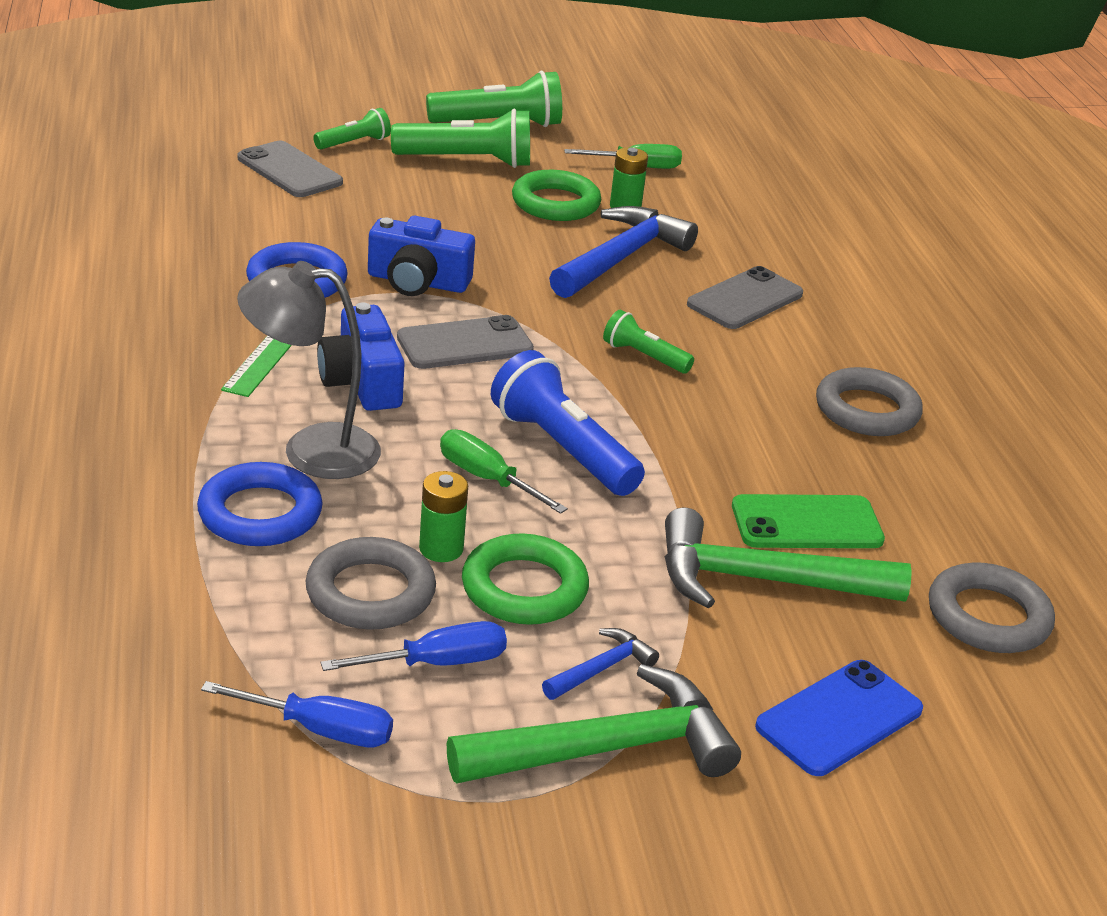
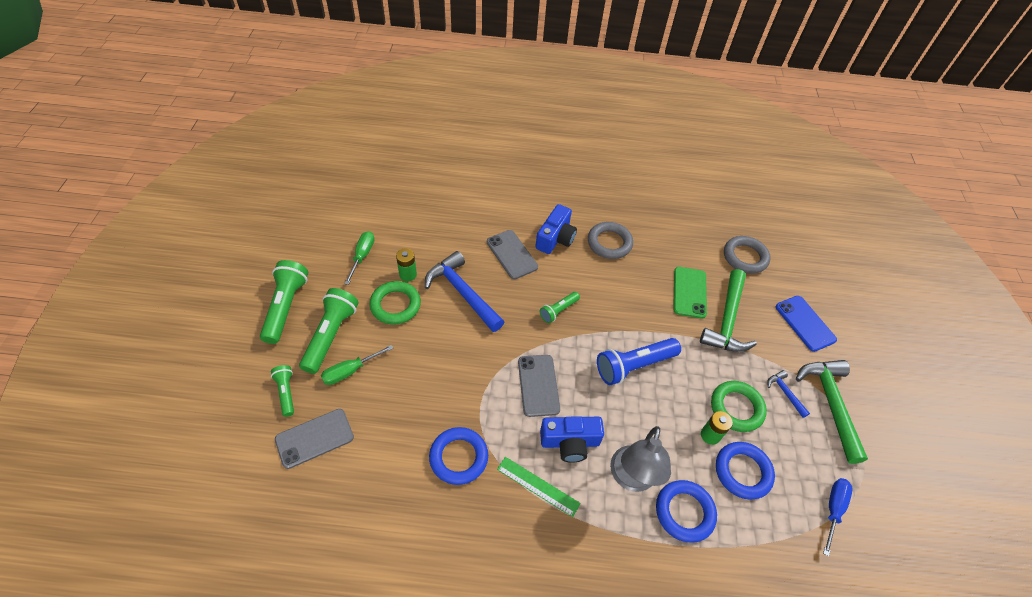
camera: 75 degrees left, 20 degrees up
(370, 592) = (742, 472): grey ring -> blue ring
(417, 282) = (470, 394): blue camera -> blue camera (555, 238)
(436, 663) = (787, 454): blue screwdriver -> none
(487, 479) = (657, 403): green screwdriver -> green screwdriver (350, 371)

